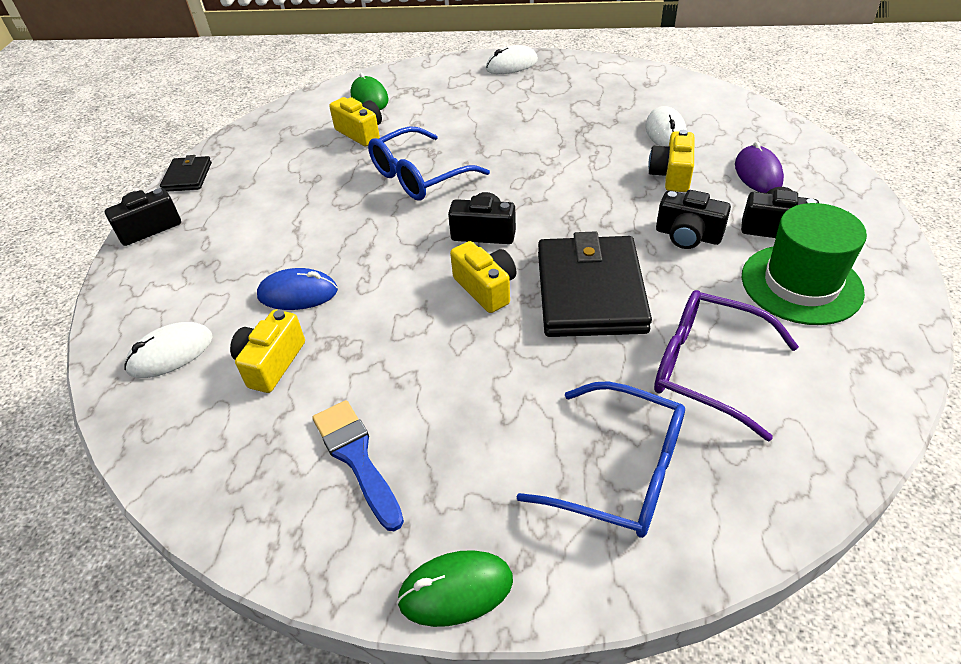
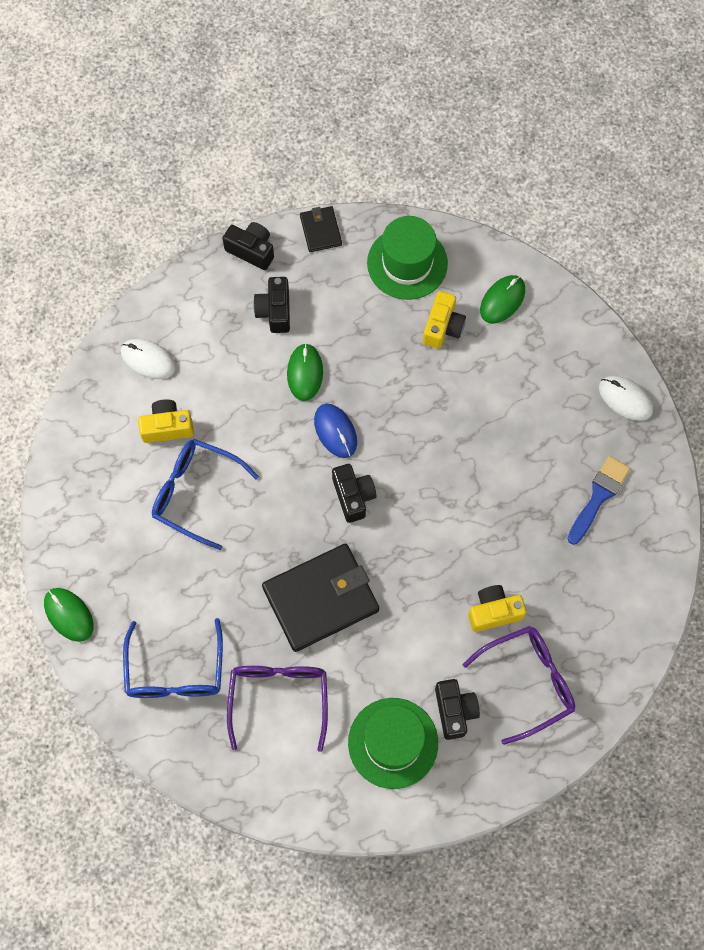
camera: 60 degrees right, 25 degrees up
(187, 177) = (320, 230): black wallet -> black wallet turned 75 degrees counterclockwise
(280, 136) = (407, 263): none -> green hat
(298, 293) = (232, 403): blue mouse -> blue mouse (335, 431)
(319, 228) = (305, 373): none -> green mouse
(356, 458) = (122, 521): blue brush -> blue brush (598, 496)
(418, 176) = (401, 410): blue glasses -> blue glasses (195, 493)
(486, 288) = (293, 526): yellow camera -> none
(665, 132) = (562, 586): white mouse -> none
(688, 236) = (416, 648): black camera -> black camera (275, 311)
(758, 173) = (528, 682): purple mouse -> purple glasses

